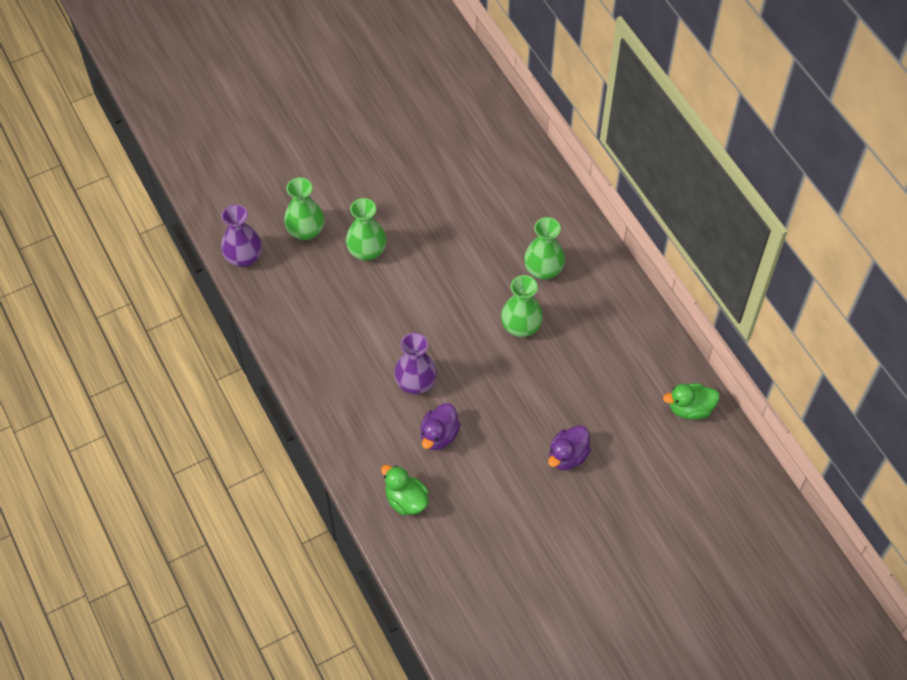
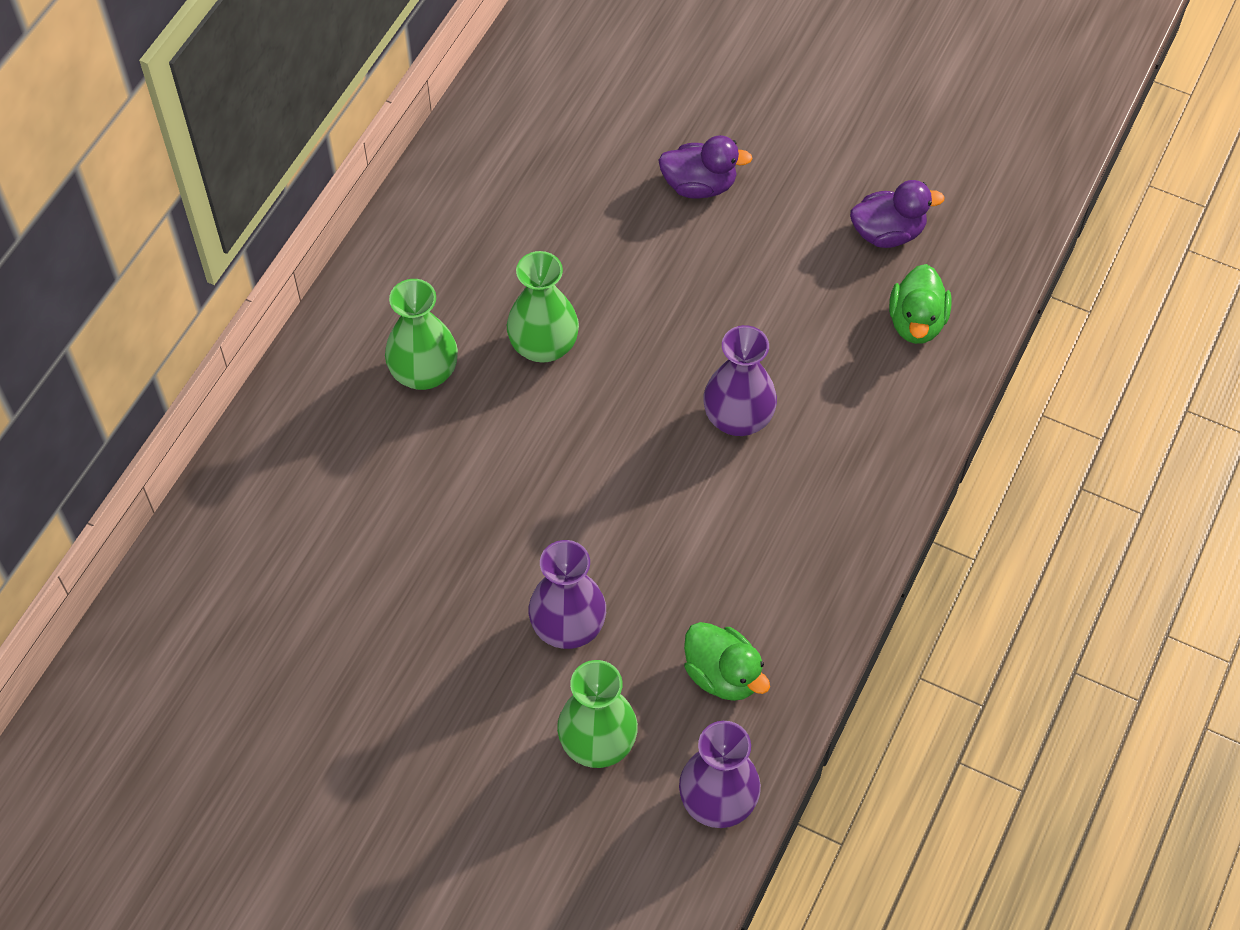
camera: 125 degrees left, 0 degrees up
(367, 251) = (568, 626): green vase -> purple vase
(439, 435) = (793, 342): purple duck -> purple duck (888, 233)
(690, 408) = (520, 95): green duck -> green duck (723, 675)

